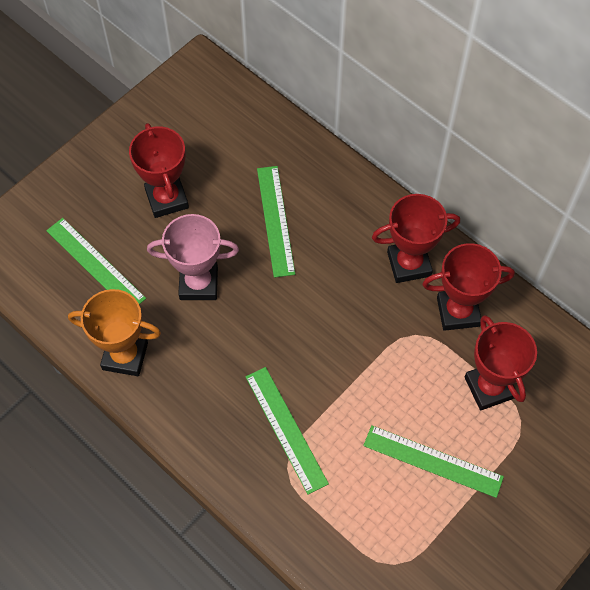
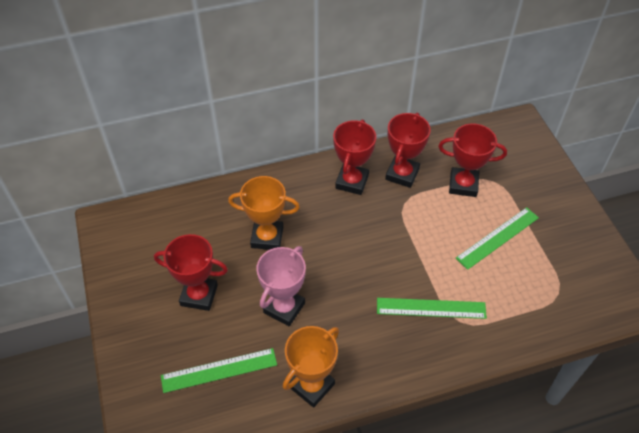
camera: 60 degrees left, 10 degrees down
(275, 220) = (267, 237): green ruler -> orange trophy

